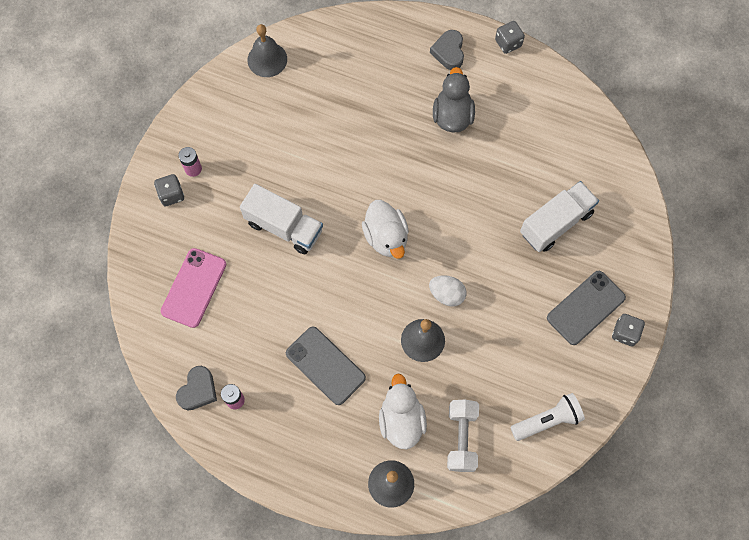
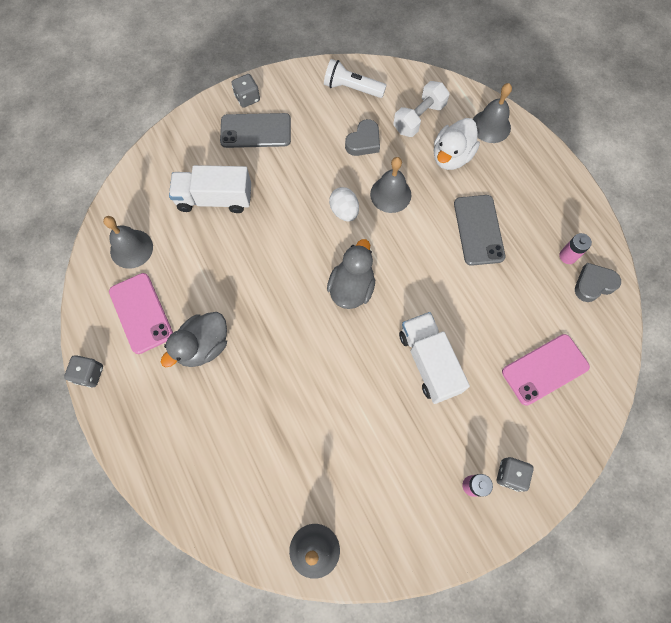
camera: 140 degrees left, 0 degrees up
(386, 237) = (351, 288): white duck -> grey duck
(449, 52) = (146, 409): grey heart -> grey heart (363, 142)
(517, 103) = (141, 313): none -> pink phone
(574, 138) = (131, 248): none -> grey bell

